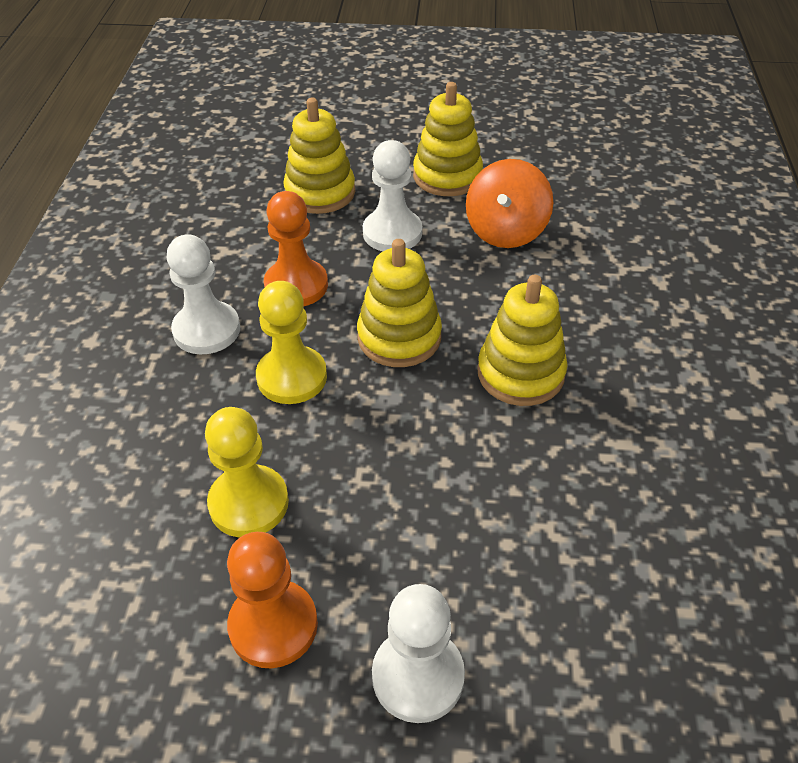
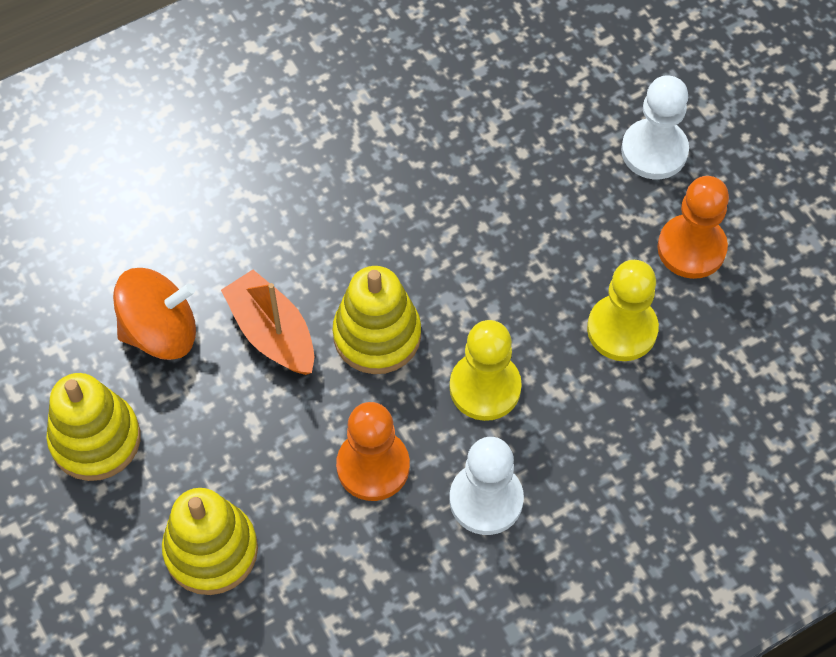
camera: 125 degrees left, 15 degrees up
(392, 233) = (233, 432): white pawn -> none
(454, 283) = (272, 333): none -> orange boat
(520, 373) = (352, 223): yellow stacking toy -> none

